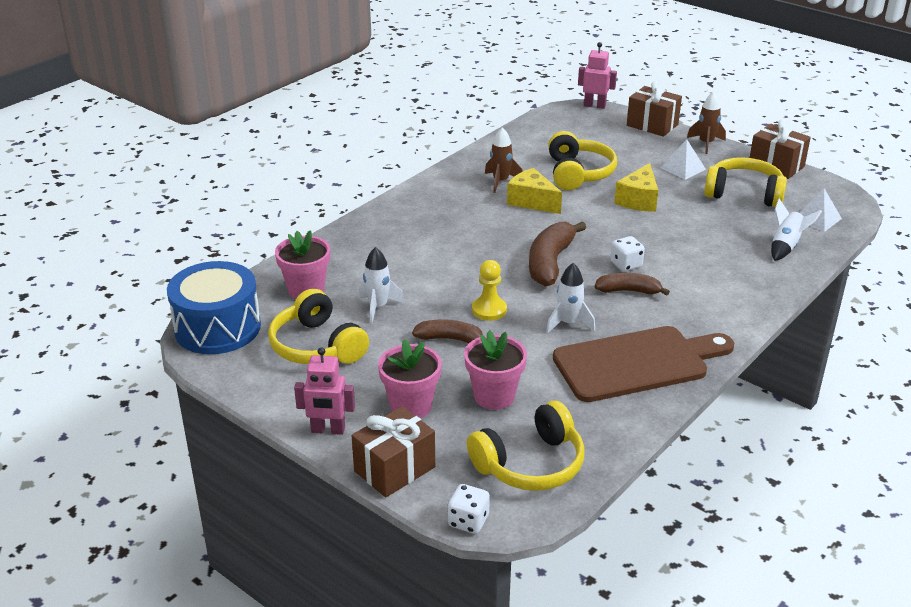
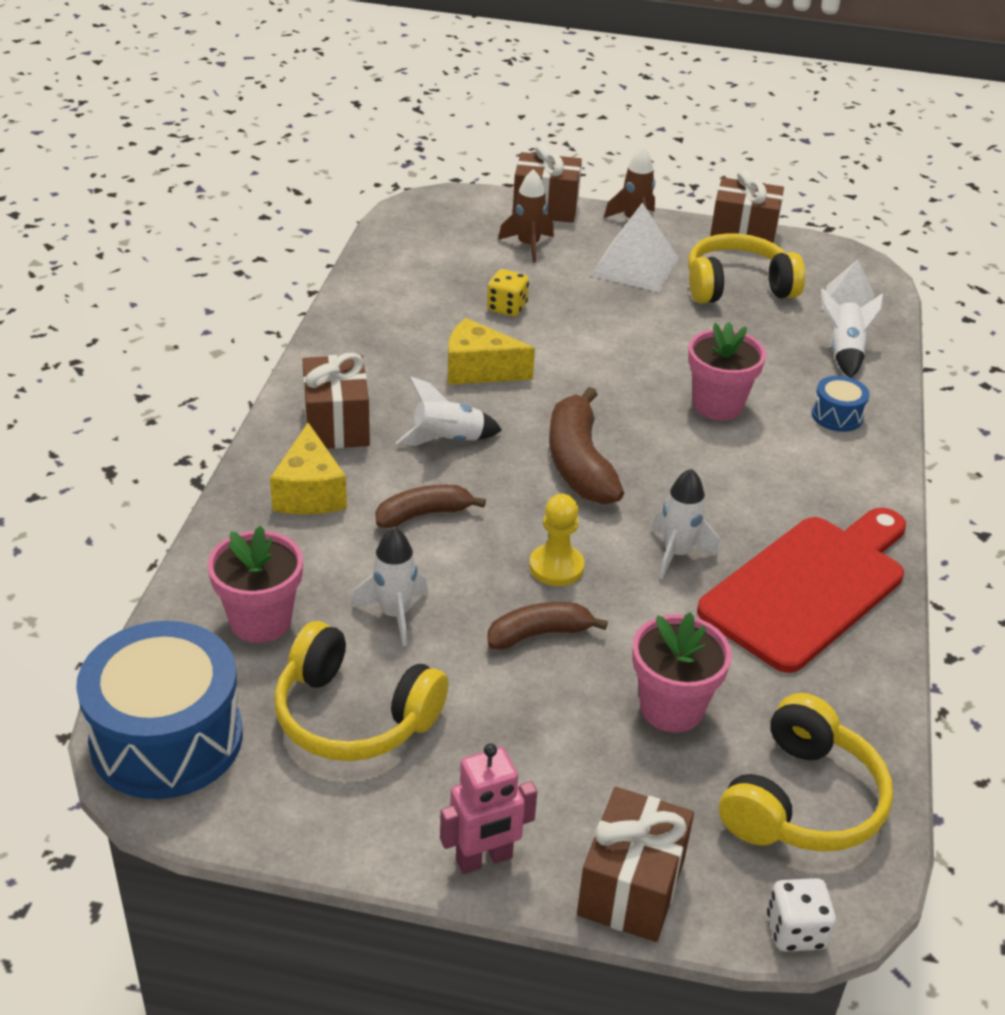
camera: 30 degrees left, 5 degrees up
(411, 406) = (572, 769): pink flower pot -> pink flower pot (717, 405)
(425, 210) = (336, 425): none -> brown gift
(482, 232) = (448, 440): none -> white rocket
(500, 181) = (410, 348): brown rocket -> brown rocket (528, 246)
(578, 173) = (507, 308): yellow headphones -> yellow dice
(594, 105) = (446, 193): pink robot -> none
(626, 265) = (678, 437): white dice -> none
(629, 291) = (713, 477): brown banana -> brown banana (424, 514)
(637, 363) = (809, 587): brown cutting board -> red cutting board
(638, 200) = (617, 330): yellow cheese -> yellow cheese (309, 492)
(682, 168) = (634, 266): white pyramid -> white pyramid, size x1.51
(745, 279) = (837, 416): none -> blue drum

